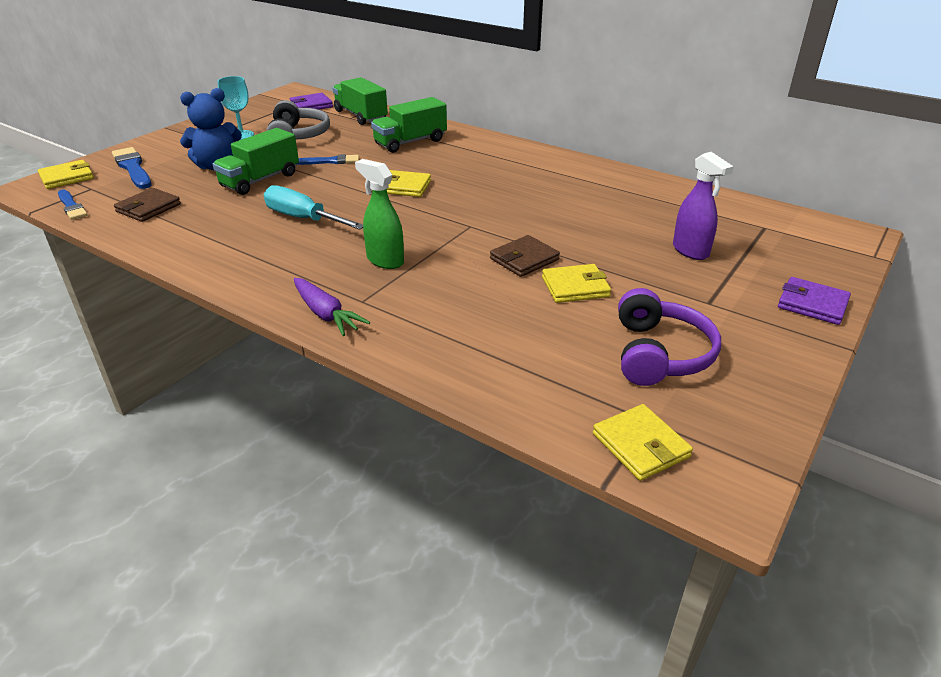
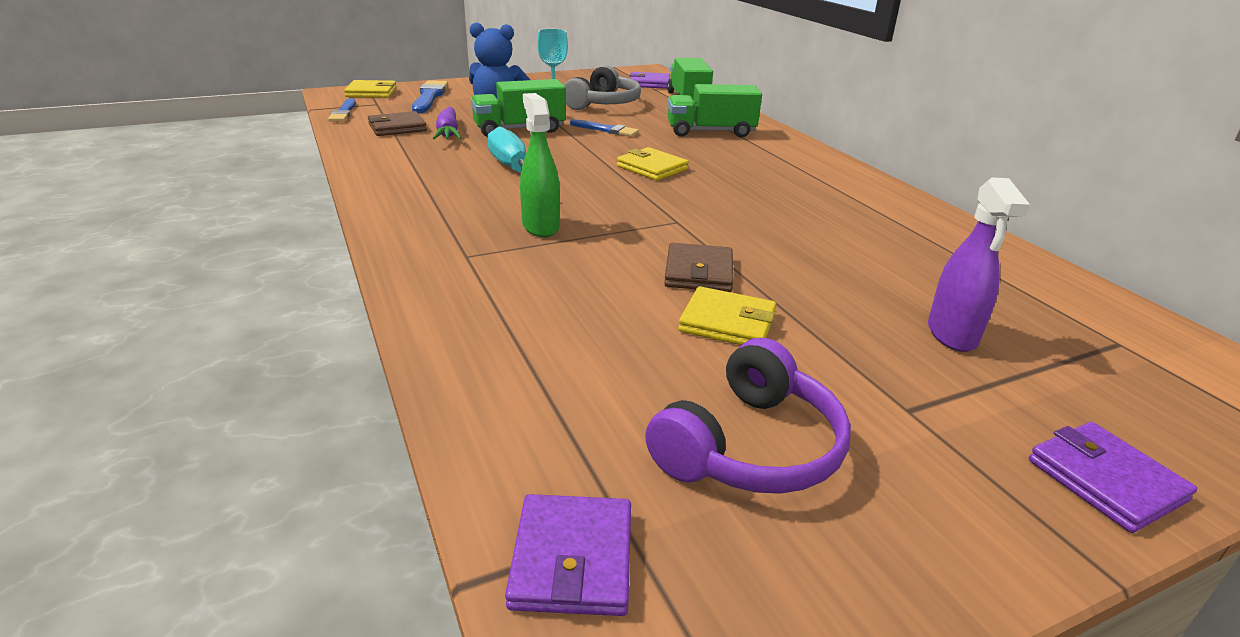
camera: 30 degrees right, 5 degrees down
(326, 314) = (415, 256): purple carrot -> purple carrot (448, 133)
(524, 259) = (698, 272): brown wallet -> brown wallet turned 75 degrees counterclockwise
(640, 445) = (572, 559): yellow wallet -> purple wallet

